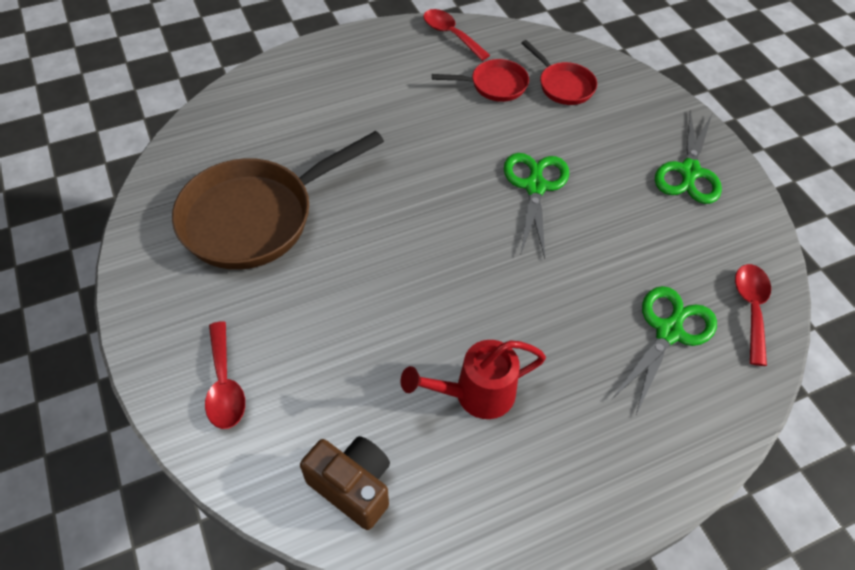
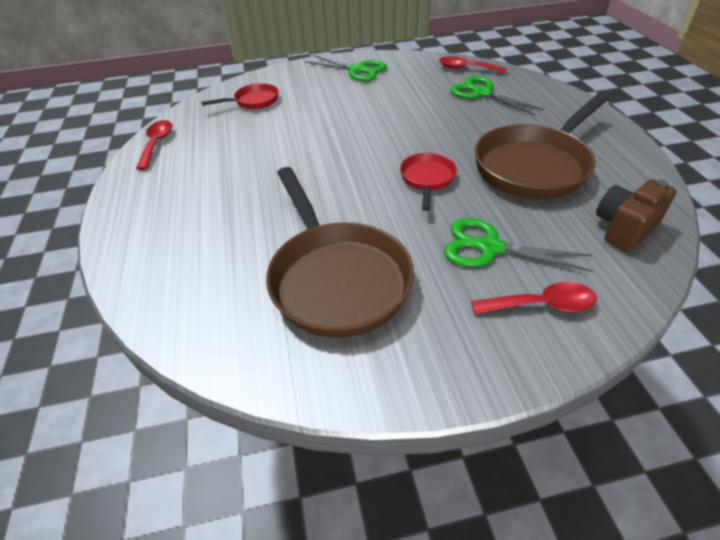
camera: 75 degrees left, 10 degrees down
(451, 35) = (157, 144): red spoon -> red spoon turned 120 degrees clockwise
(476, 394) = (535, 166): red watering can -> brown pan
(494, 85) = (234, 129): red pan -> red pan (427, 179)
(535, 187) = (351, 123): green scissors -> green scissors (490, 247)

